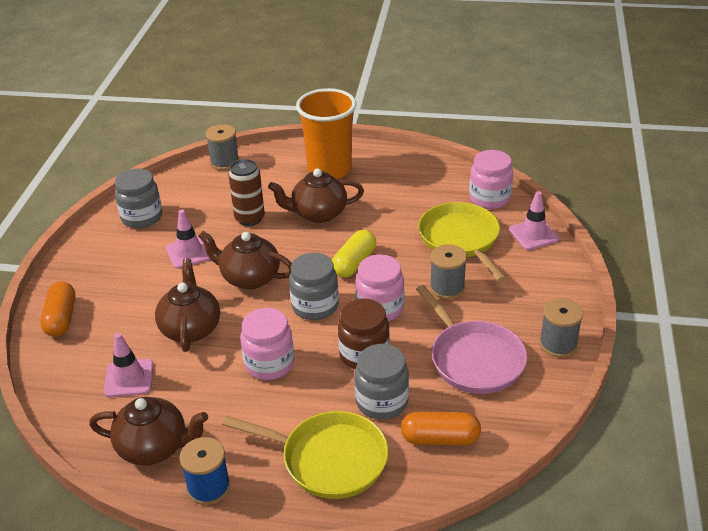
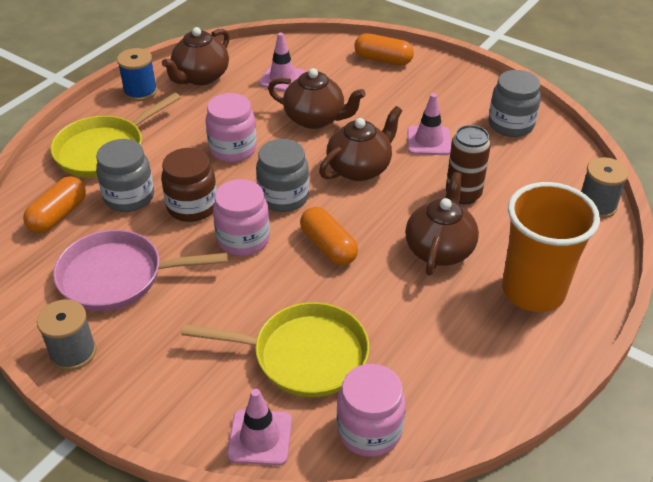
camera: 115 degrees right, 5 degrees up
(354, 263) = (328, 246): yellow capsule -> orange capsule
(447, 288) = (231, 303): grey spool -> none

